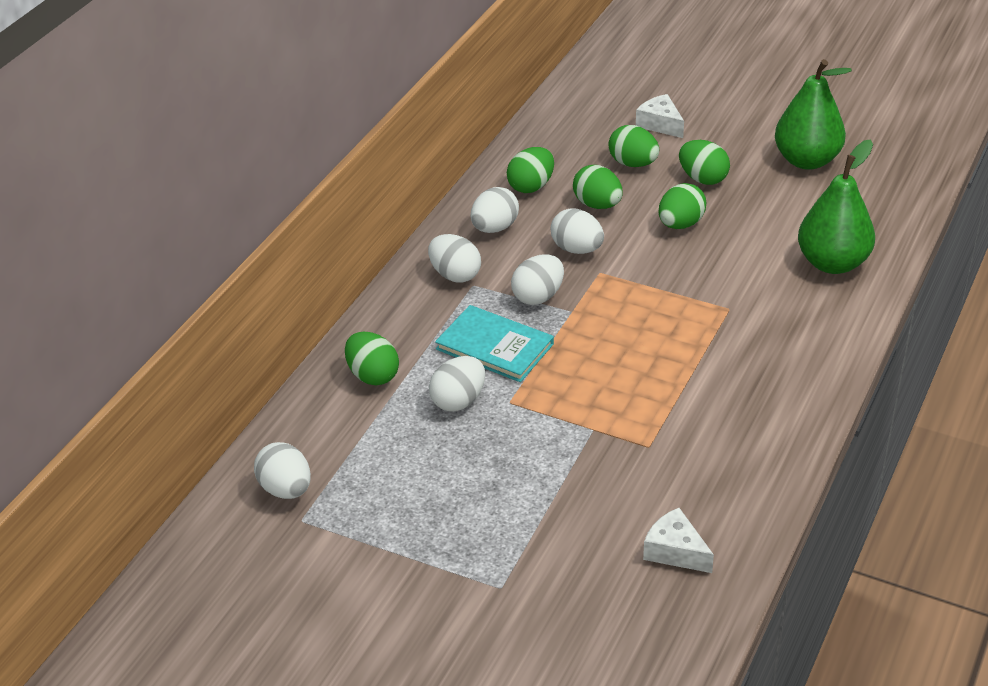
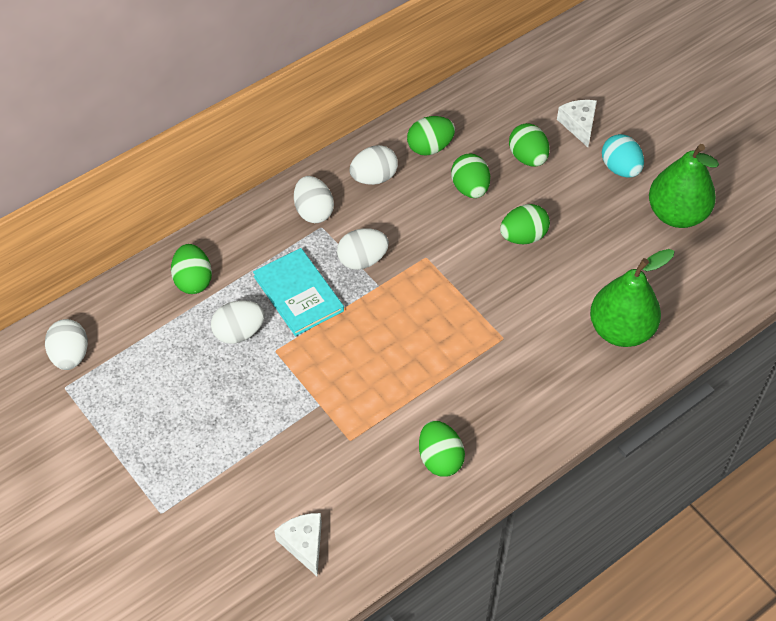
camera: 25 degrees right, 15 degrees up
(577, 249) = (423, 226): white egg -> none
(702, 179) = (574, 197): green egg -> green egg (440, 459)
(726, 144) = (620, 168): none -> turquoise egg

